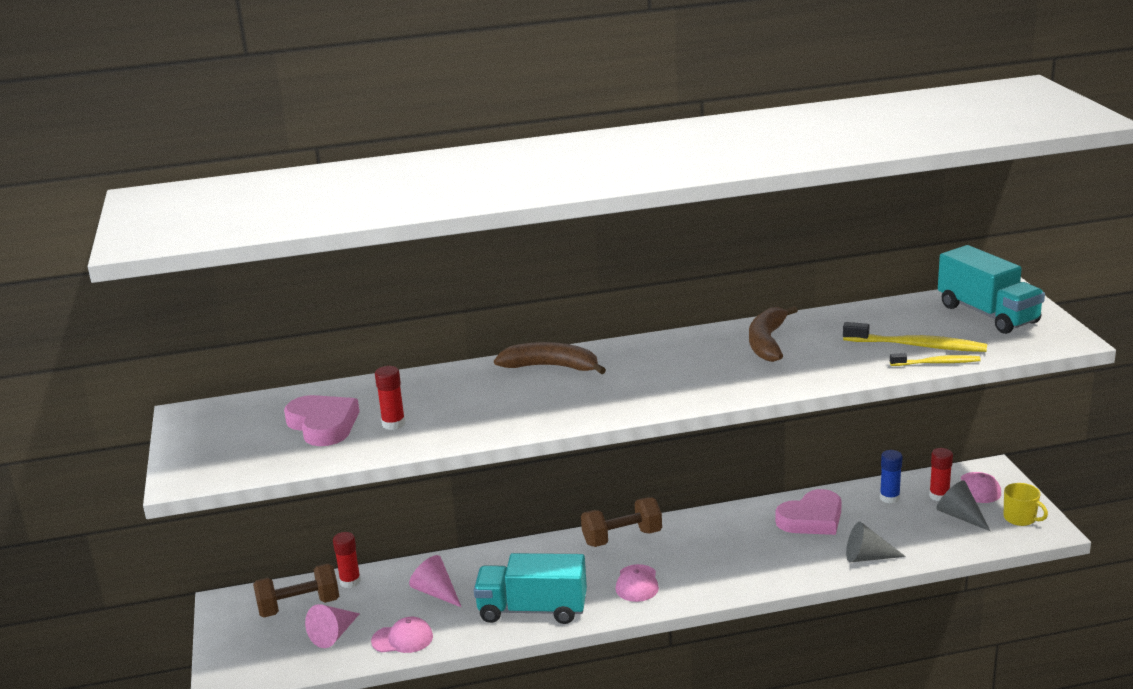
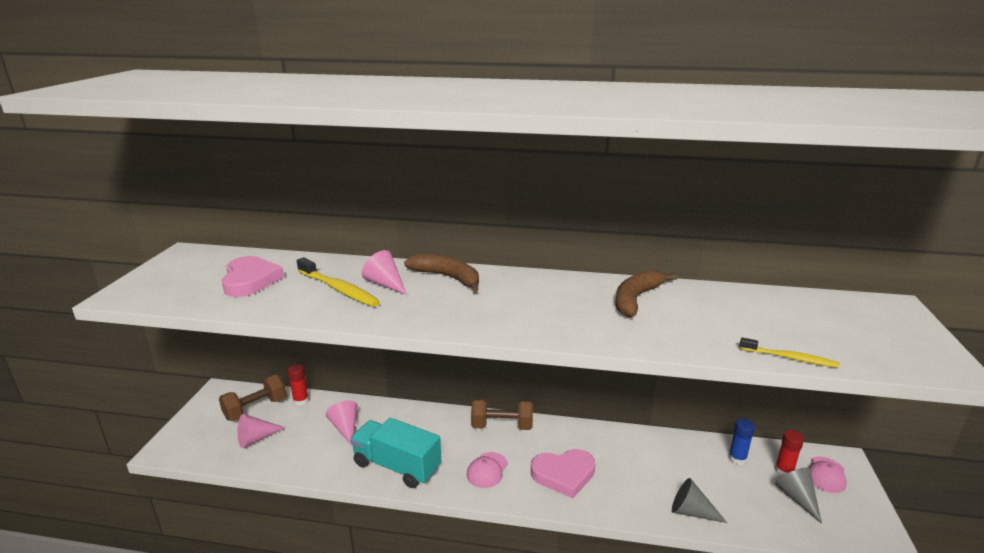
camera: 20 degrees right, 0 degrees up
(299, 606) = (256, 409): brown dumbbell -> brown dumbbell turned 45 degrees counterclockwise
(393, 424) = (294, 292): red glue stick -> none
(402, 639) = (294, 458): pink cap -> none
(489, 390) = (385, 284): none -> pink cone
(812, 518) = (660, 457): pink heart -> pink heart (563, 474)
(917, 346) = (777, 336): yellow toothbrush -> yellow toothbrush (339, 289)
(987, 314) = (866, 322): turquoise truck -> none
(1020, 518) = (857, 519): yellow mug -> none

